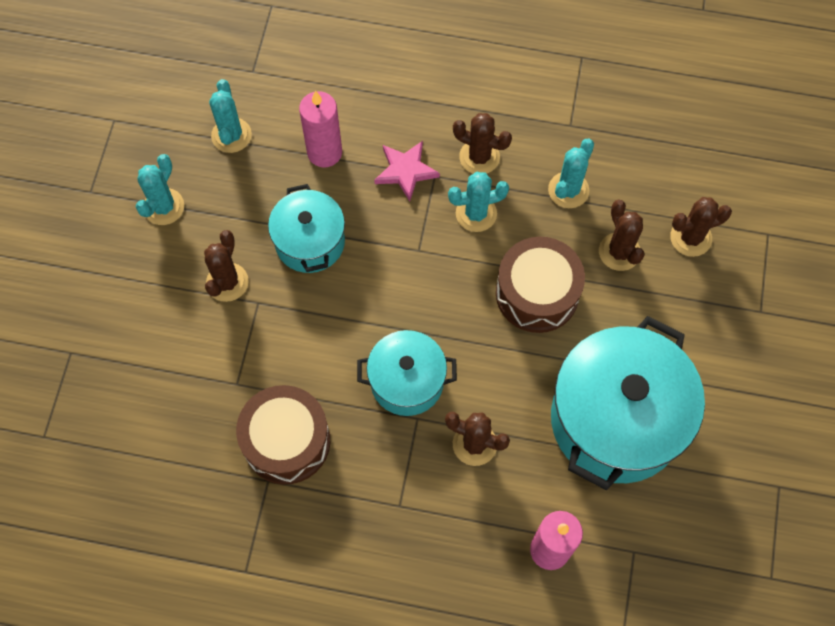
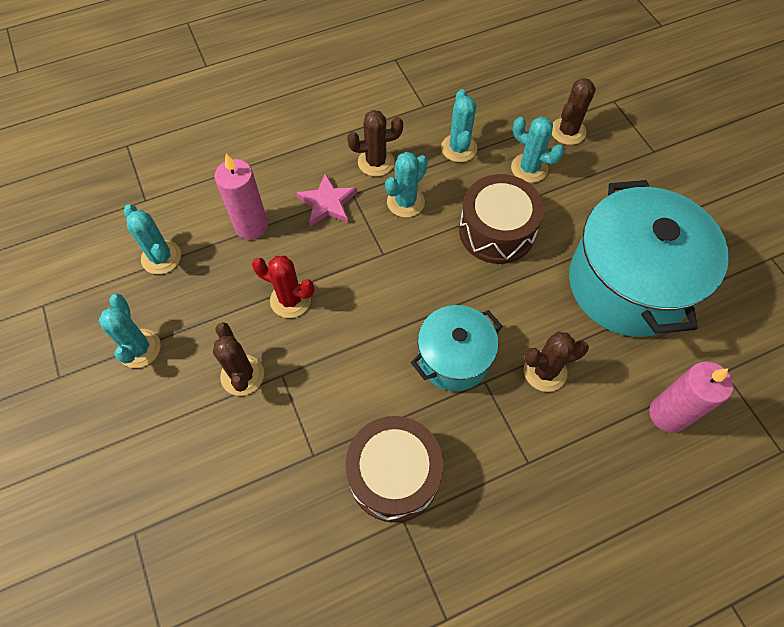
camera: 35 degrees left, 5 degrees down
(310, 242) = (290, 300): turquoise pot -> red cactus
(619, 252) = (529, 168): brown cactus -> turquoise cactus

